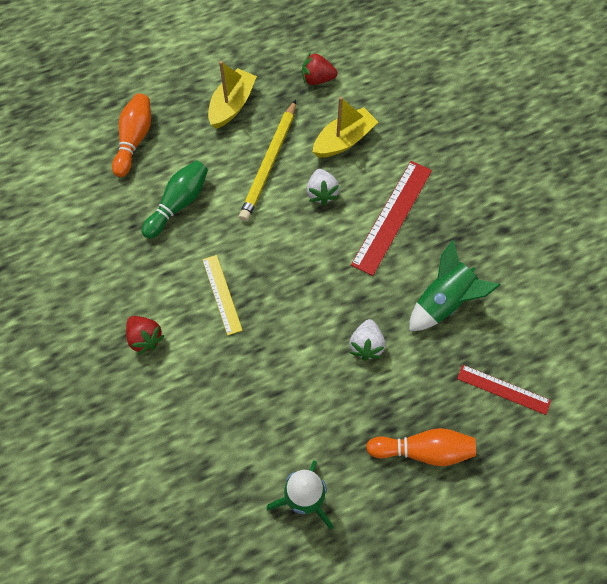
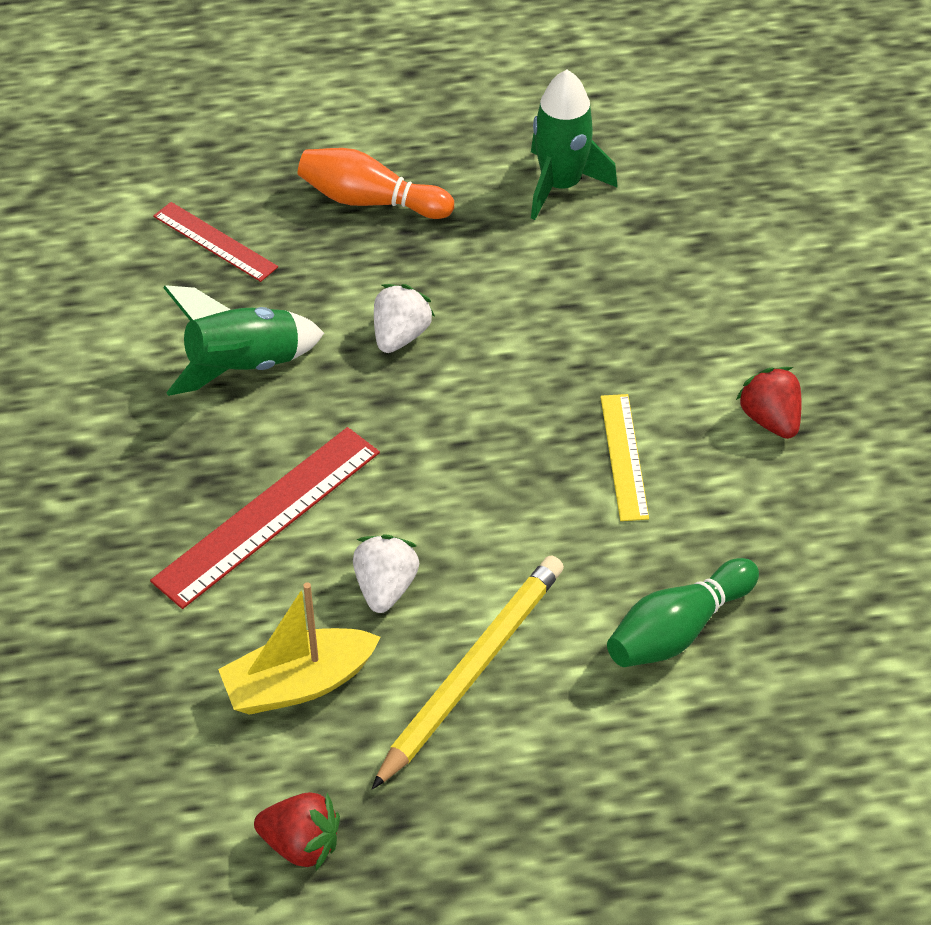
camera: 165 degrees left, 15 degrees down
(134, 140) = (756, 790): orange bowling pin -> none
(232, 105) = (518, 824): yellow boat -> none

